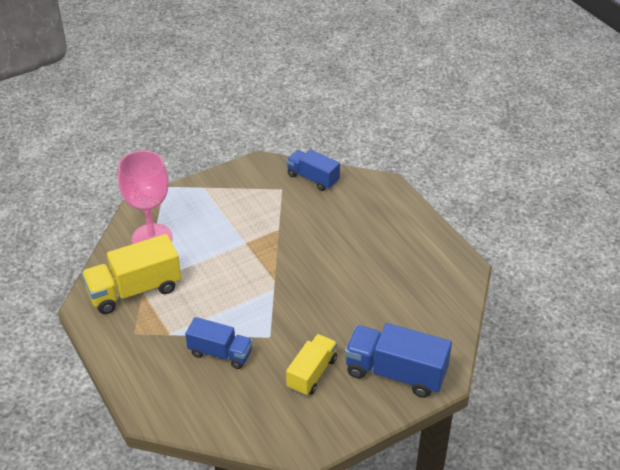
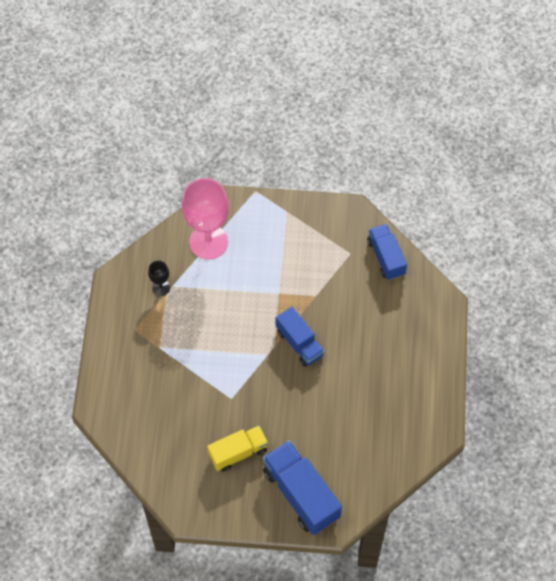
camera: 35 degrees right, 20 degrees up
(134, 290) = (161, 287): yellow truck -> black goblet
(220, 353) = (184, 389): blue truck -> blue truck (299, 343)

